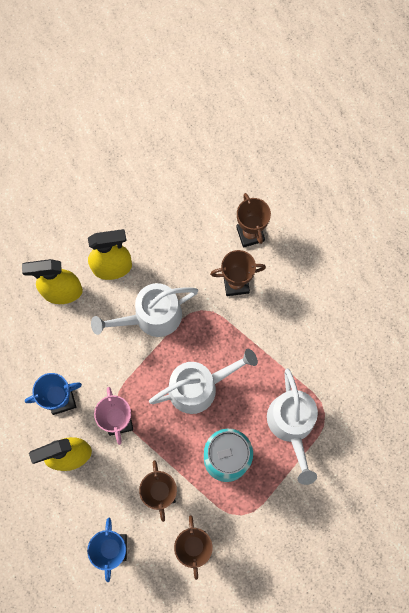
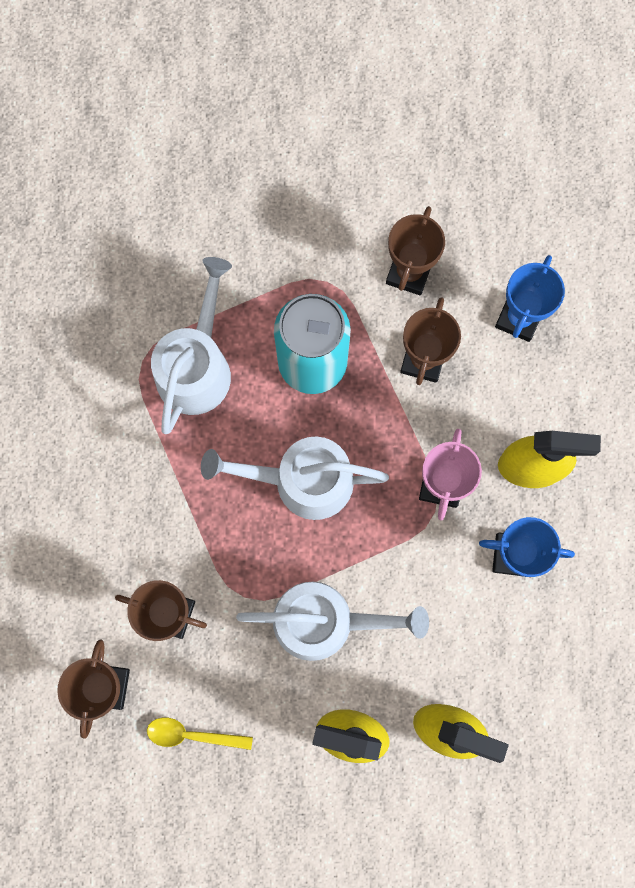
camera: 155 degrees left, 5 degrees up
(194, 231) = (192, 735): none -> yellow spoon

